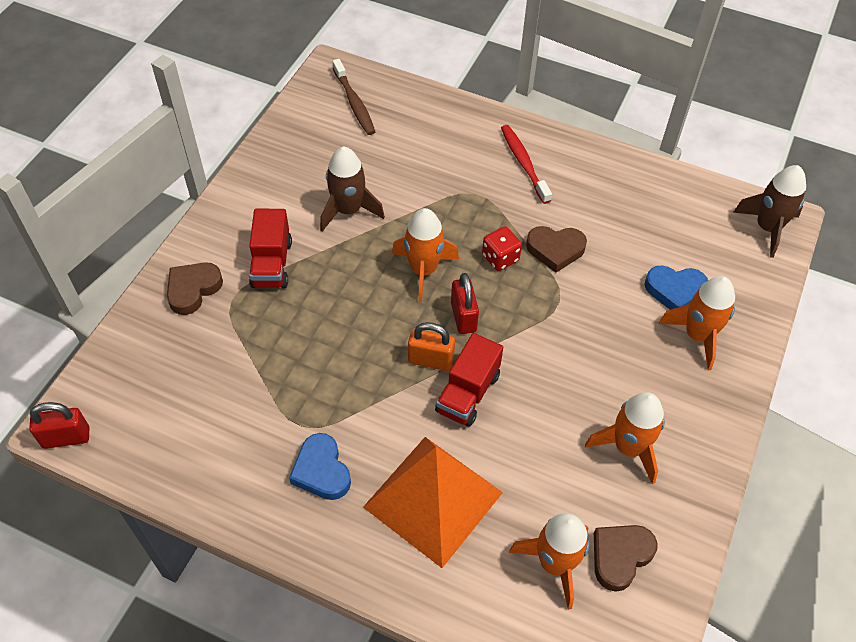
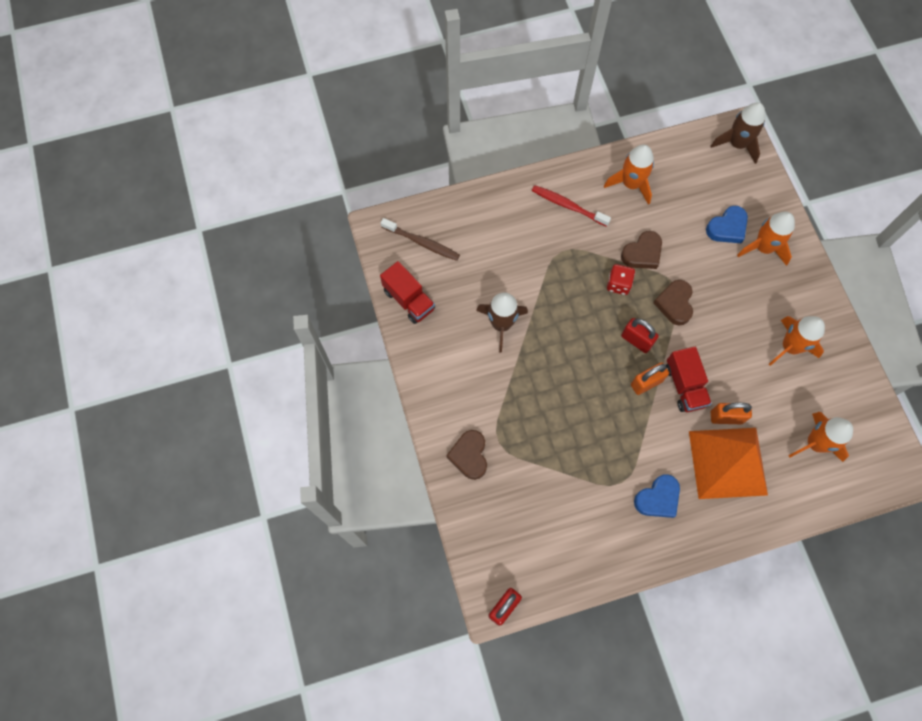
camera: 40 degrees left, 15 degrees up
(272, 264) = (496, 399): red truck -> red truck (409, 300)
(321, 471) = (658, 498): blue heart -> blue heart turned 60 degrees counterclockwise
(423, 270) = (585, 329): orange rocket -> orange rocket (631, 184)
(480, 456) = (726, 417): none -> orange padlock
(620, 556) = (840, 411): brown heart -> brown heart (674, 304)

